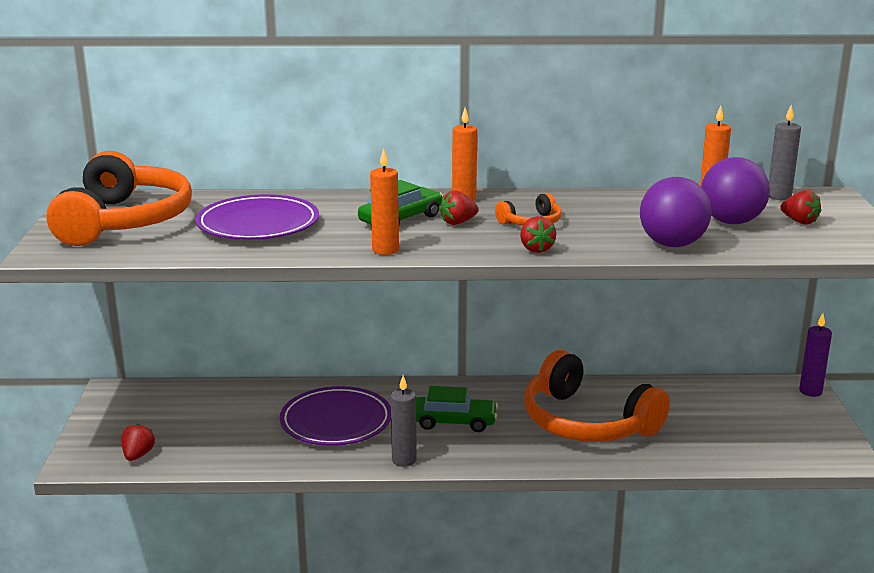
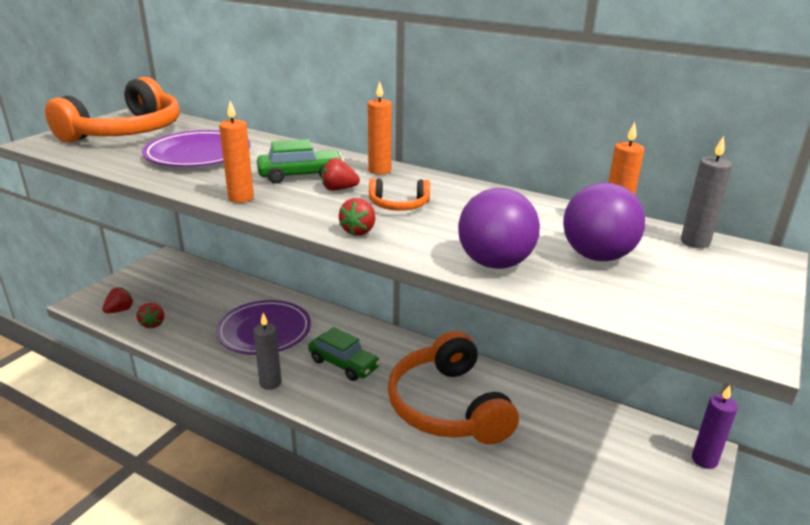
camera: 30 degrees right, 5 degrees up
(799, 221) = (680, 277): red strawberry -> red strawberry (153, 324)

